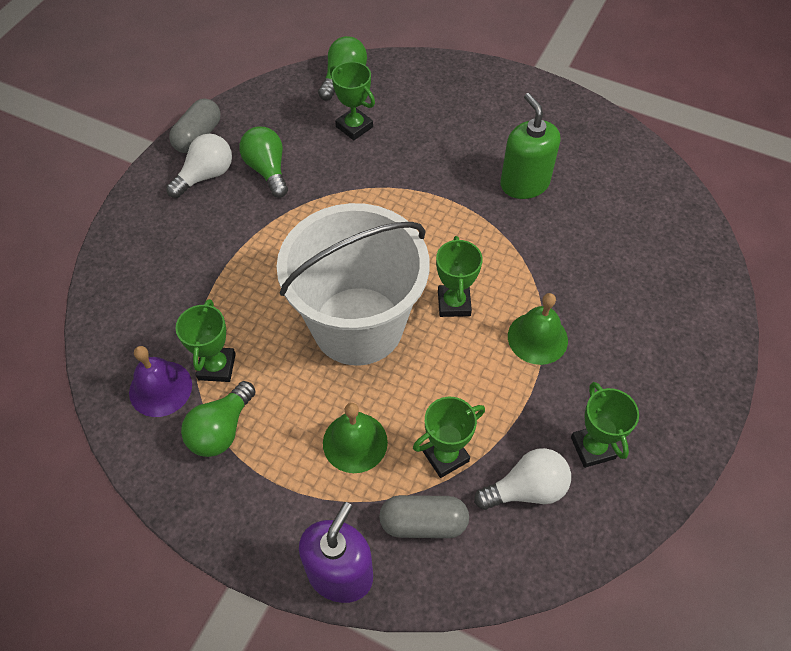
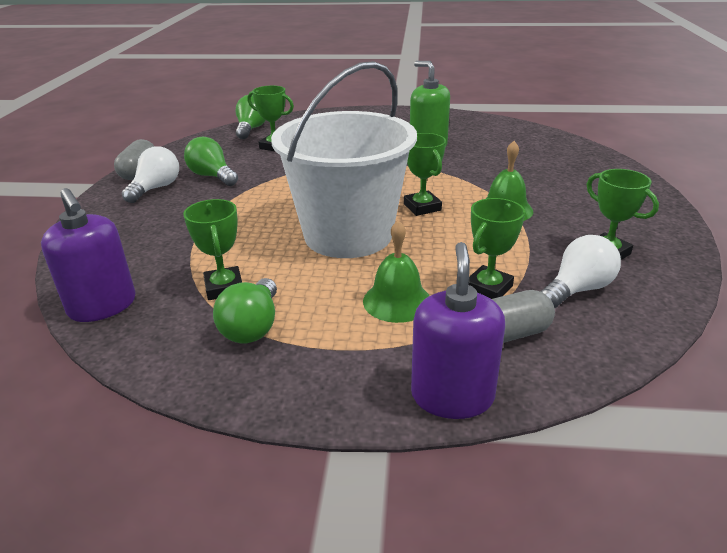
camera: 20 degrees left, 25 degrees down
(112, 355) = (102, 306): none -> purple soap dispenser
(160, 388) = (169, 315): purple bell -> none

